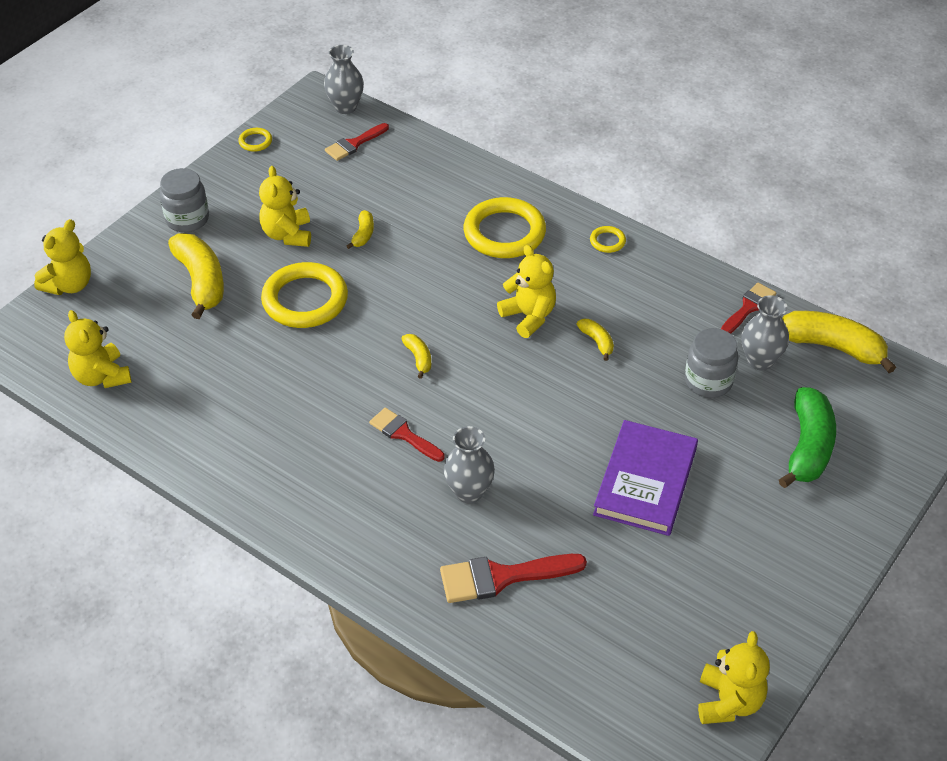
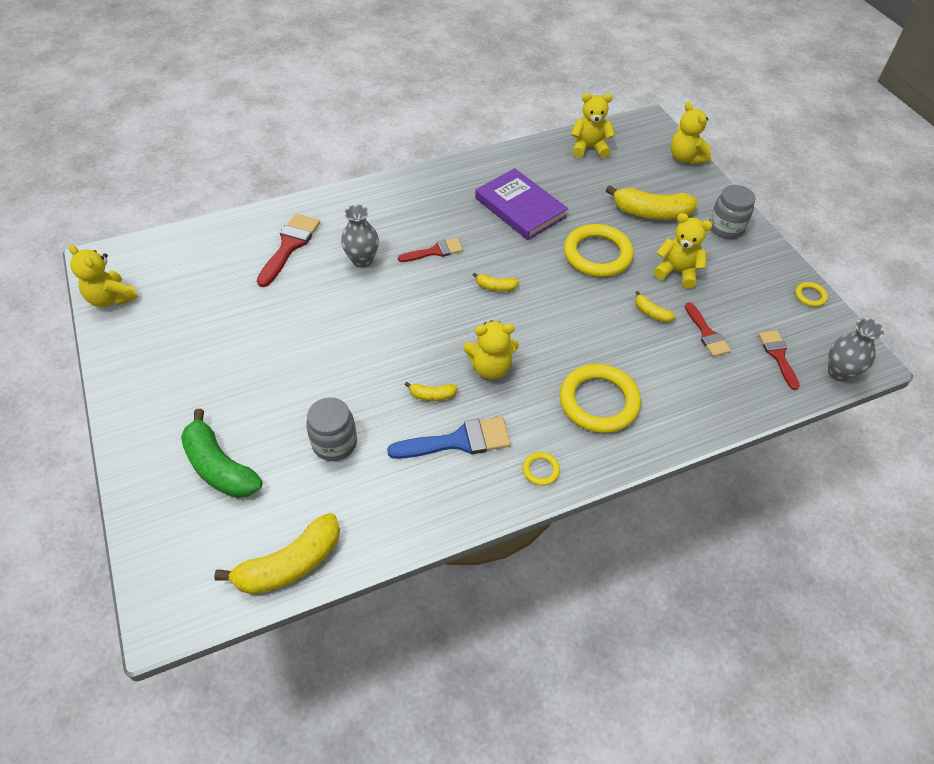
camera: 120 degrees right, 5 degrees up
(627, 302) = (458, 441): none -> blue brush
(645, 481) = (287, 349): purple book -> purple book (520, 207)
(748, 307) = (385, 528): red brush -> red brush (707, 334)
(760, 360) = (323, 494): grey vase -> none

